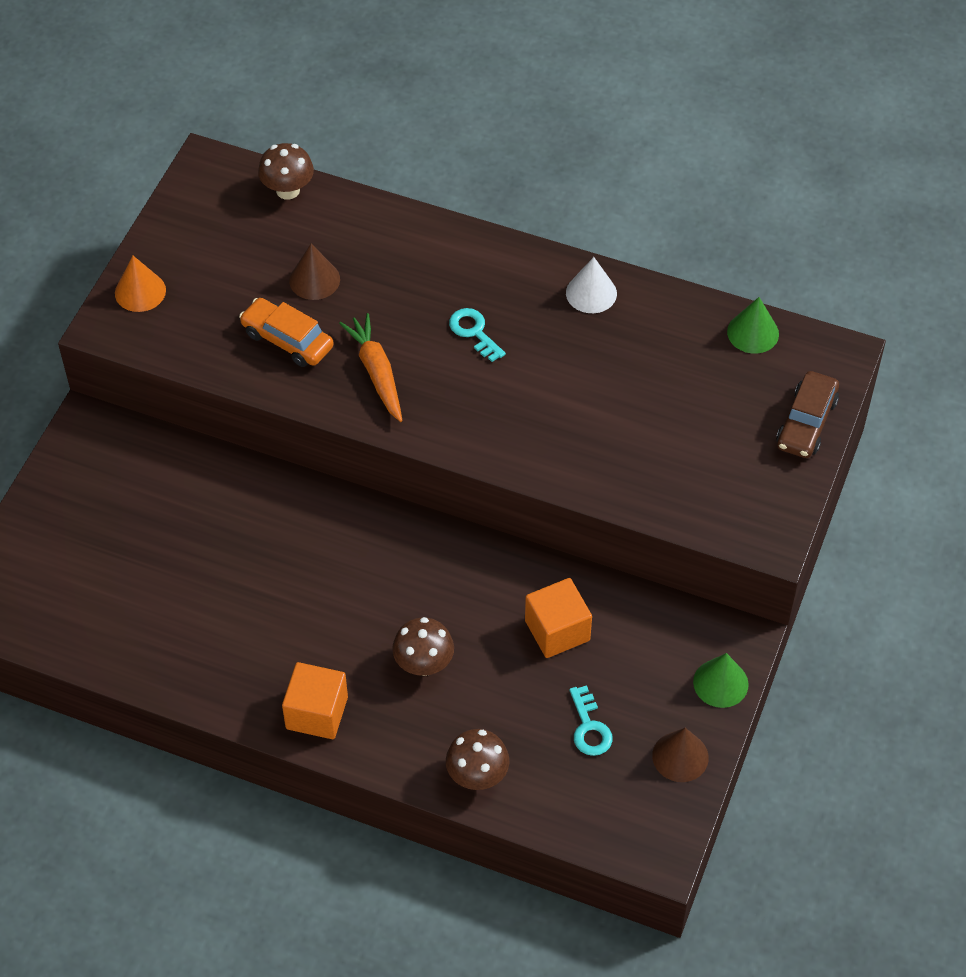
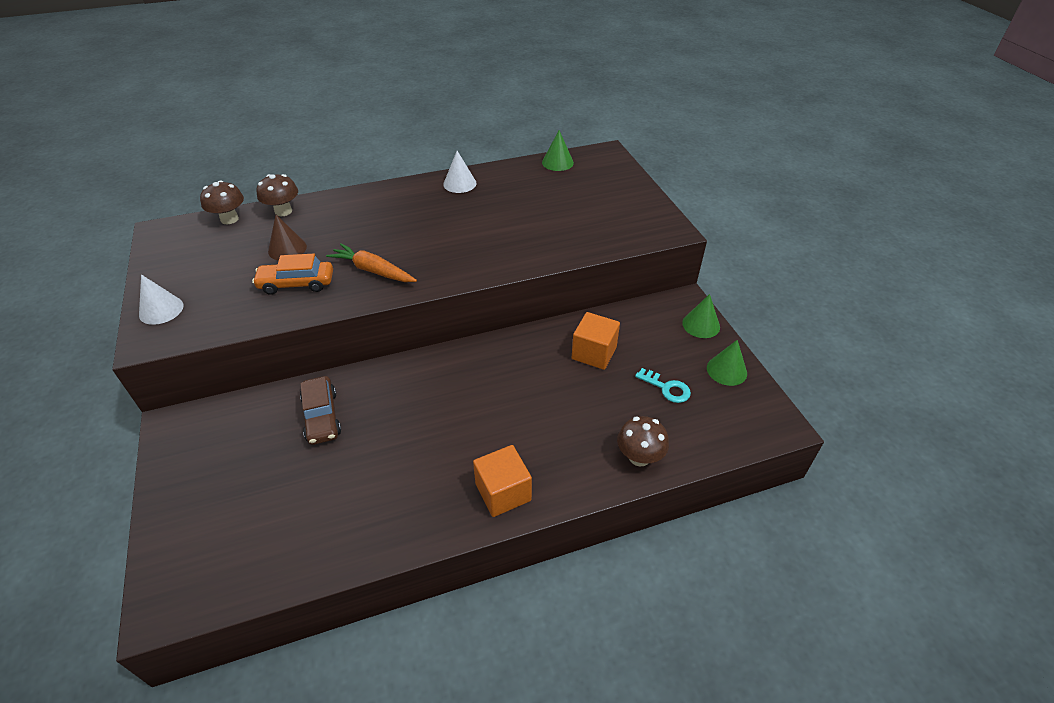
camera: 40 degrees left, 10 degrees down
(140, 291) = (161, 310): orange cone -> white cone
(424, 664) = (540, 418): brown mushroom -> brown mushroom (283, 211)
(474, 332) = (413, 226): turquoise key -> none
(680, 756) = (726, 370): brown cone -> green cone
(806, 423) = (625, 181): brown car -> brown car (322, 416)

